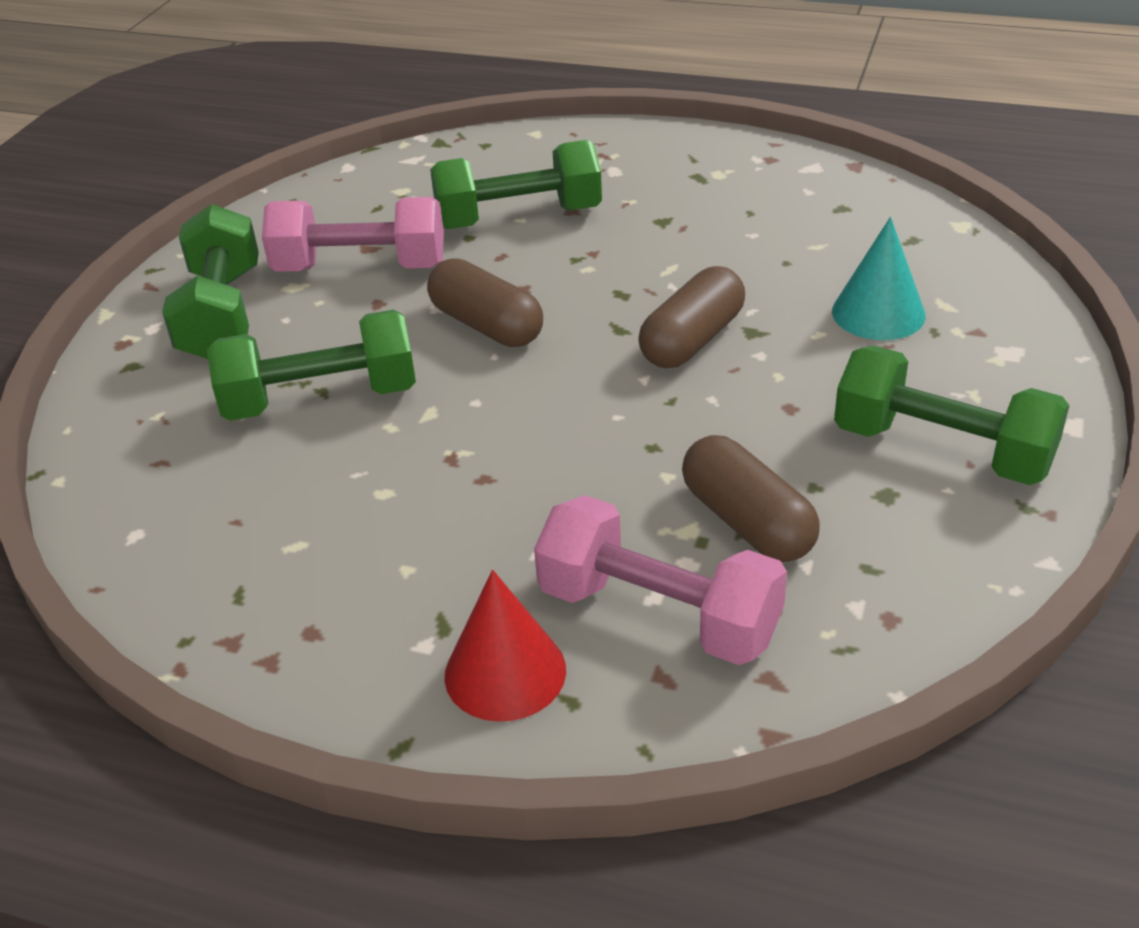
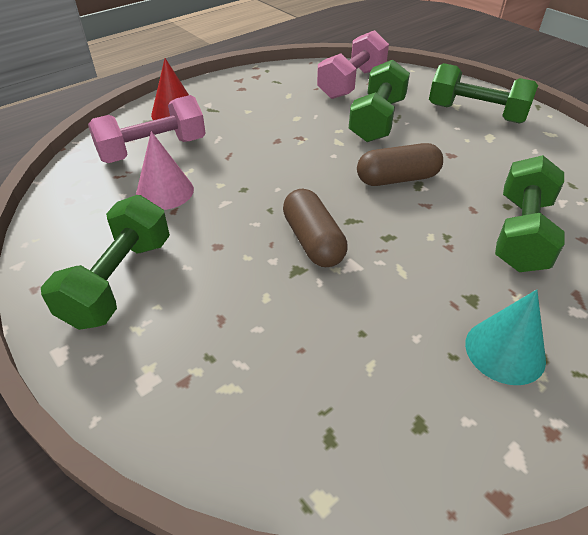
camera: 120 degrees right, 5 degrees up
(360, 267) = (495, 159): pink dumbbell -> pink dumbbell (352, 83)
(747, 522) = (165, 191): brown capsule -> pink cone
(878, 313) = (256, 341): turquoise cone -> turquoise cone (505, 351)
(942, 449) = (119, 281): green dumbbell -> green dumbbell turned 45 degrees counterclockwise

